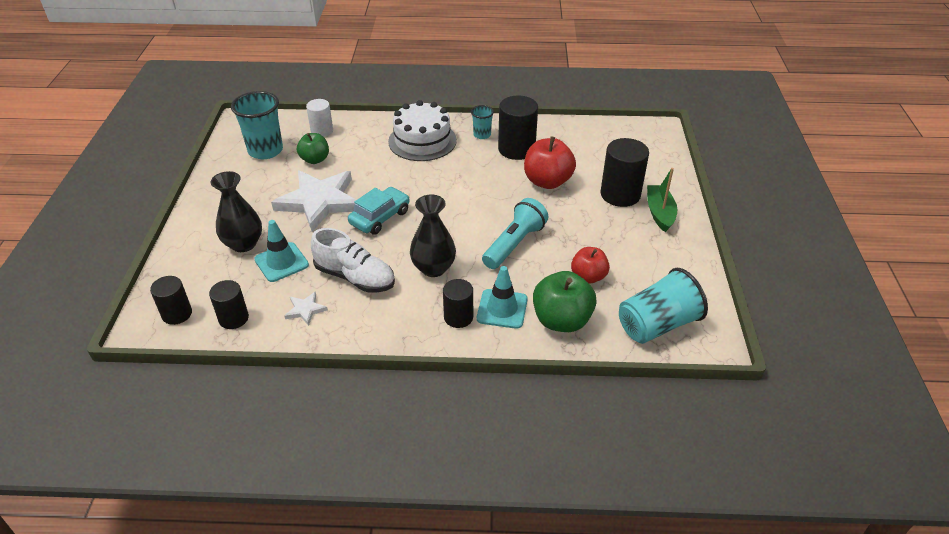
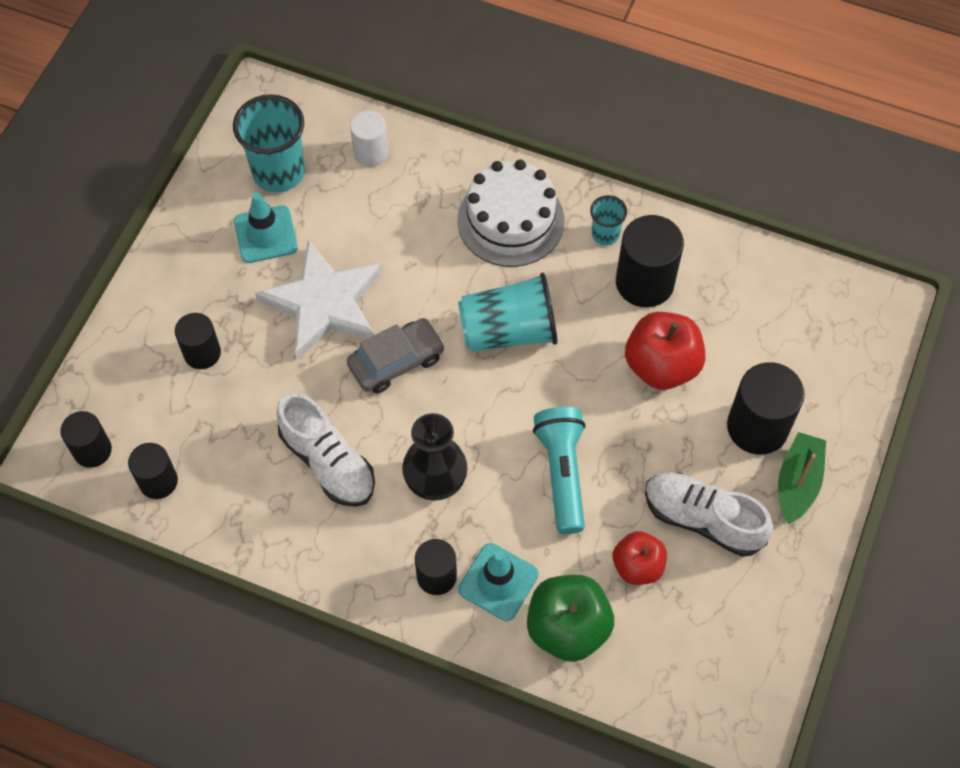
camera: 20 degrees right, 20 degrees up
(243, 244) = (202, 353): black vase -> black cylinder
(281, 262) = (242, 403): turquoise traffic cone -> turquoise traffic cone (265, 234)
(305, 310) = (249, 497): white star -> none
(315, 159) = (342, 213): green apple -> none
(380, 217) = (396, 361): turquoise car -> grey car
(514, 244) = (562, 473): turquoise flashlight -> turquoise flashlight turned 60 degrees counterclockwise
(615, 244) = (703, 519): none -> white shoe
(657, 325) = (690, 679): turquoise cup -> turquoise cup (508, 331)

